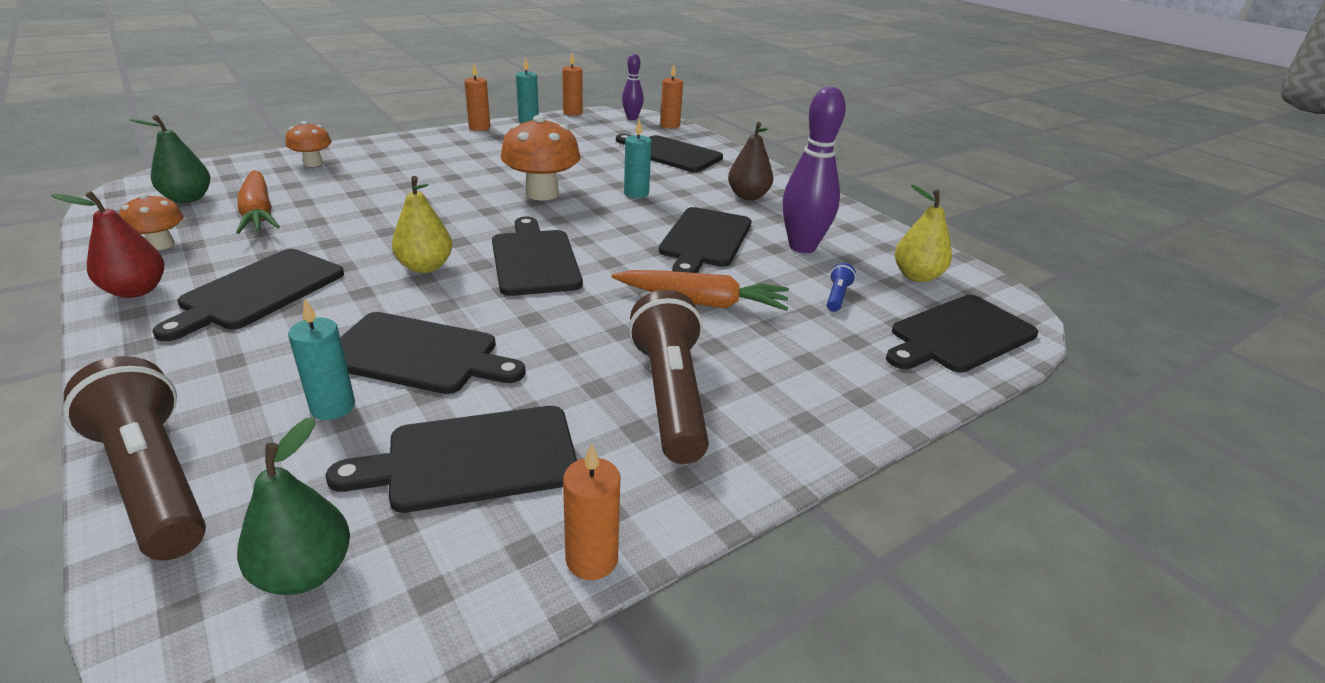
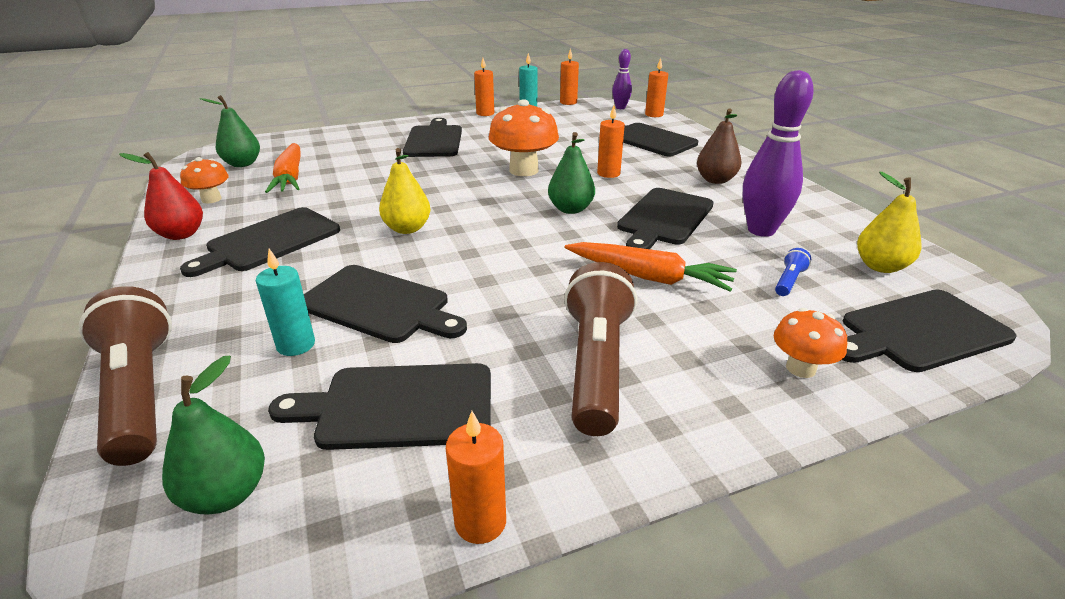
camera: 15 degrees right, 0 degrees up
(313, 163) = (344, 139): orange mushroom -> orange mushroom (800, 368)
(534, 259) = (502, 228): black cutting board -> black cutting board (434, 140)
(605, 235) = (570, 209): none -> green pear
(636, 193) = (608, 173): turquoise candle -> orange candle

